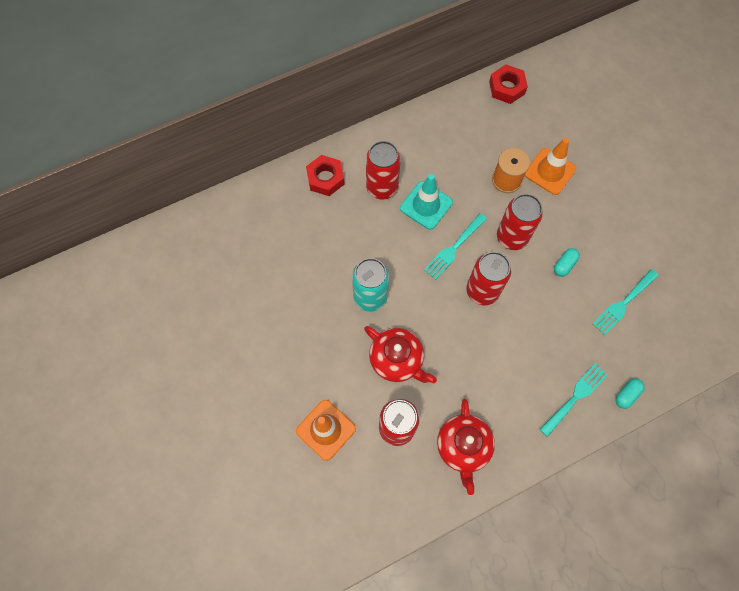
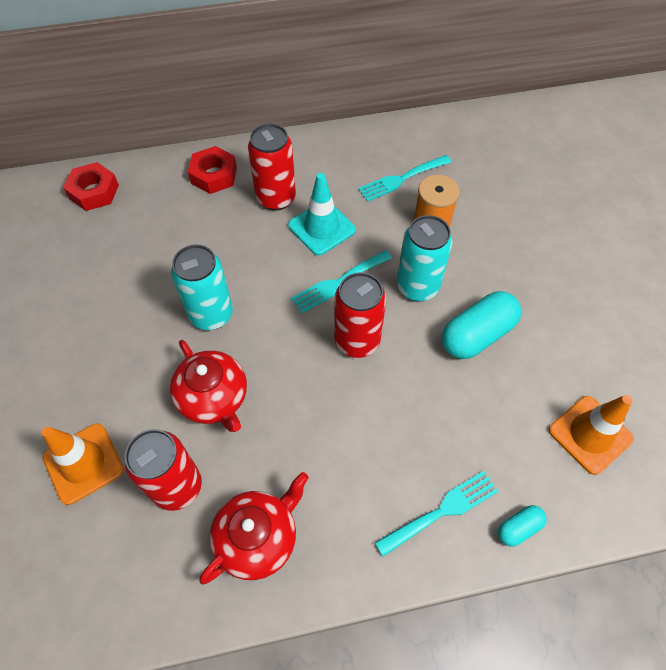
camera: 15 degrees right, 10 degrees down
(463, 447) = (258, 538): red teapot -> red teapot turned 150 degrees counterclockwise
(507, 88) = (464, 127): red nut -> red nut (94, 192)
(512, 237) = (417, 287): red can -> turquoise can
(550, 171) = (490, 224): orange traffic cone -> orange traffic cone (590, 434)
(564, 265) = (477, 335): turquoise capsule -> turquoise capsule, size x1.97
(623, 303) = (546, 402): turquoise fork -> turquoise fork (401, 179)

